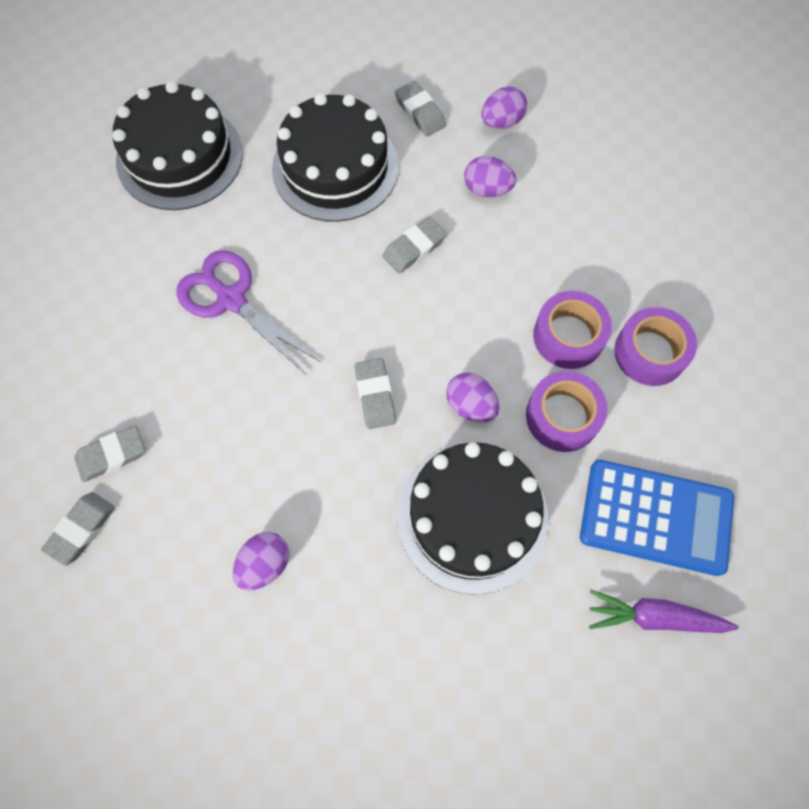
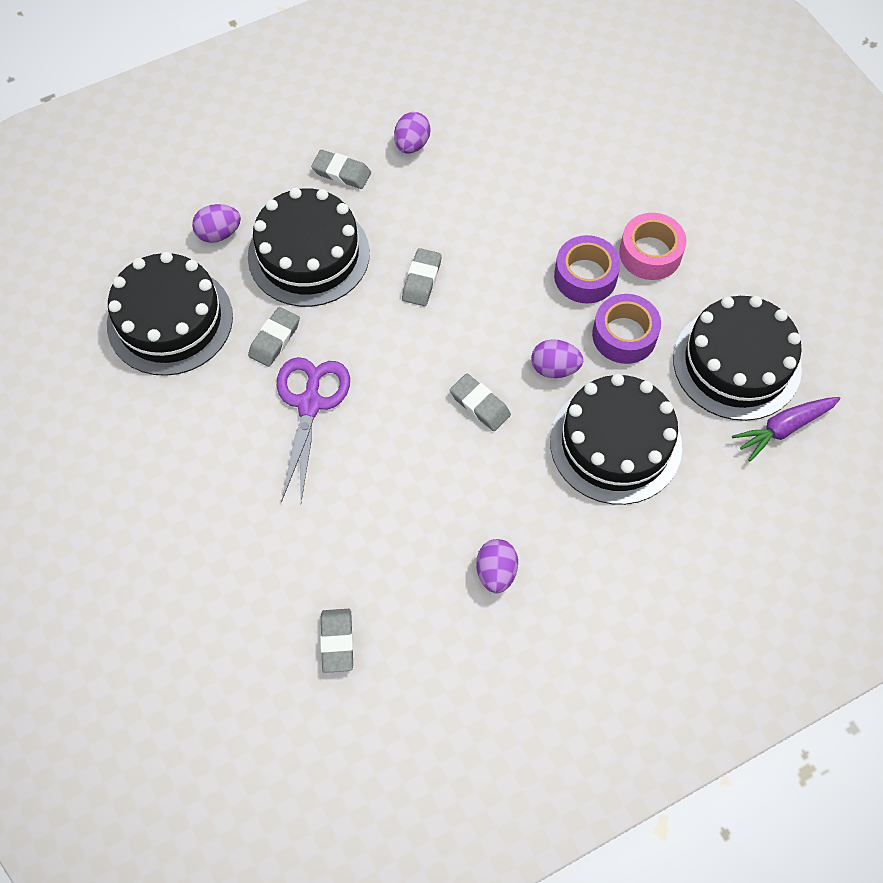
camera: 35 degrees left, 5 degrees down
(112, 455) = (314, 575): grey eraser -> grey eraser (274, 339)
(231, 299) = (310, 404): purple scissors -> purple scissors turned 90 degrees clockwise
(487, 189) = (442, 203): purple egg -> purple egg (219, 233)
(650, 352) = (650, 253): purple tape -> pink tape
(655, 517) = (736, 363): blue calculator -> black cake

